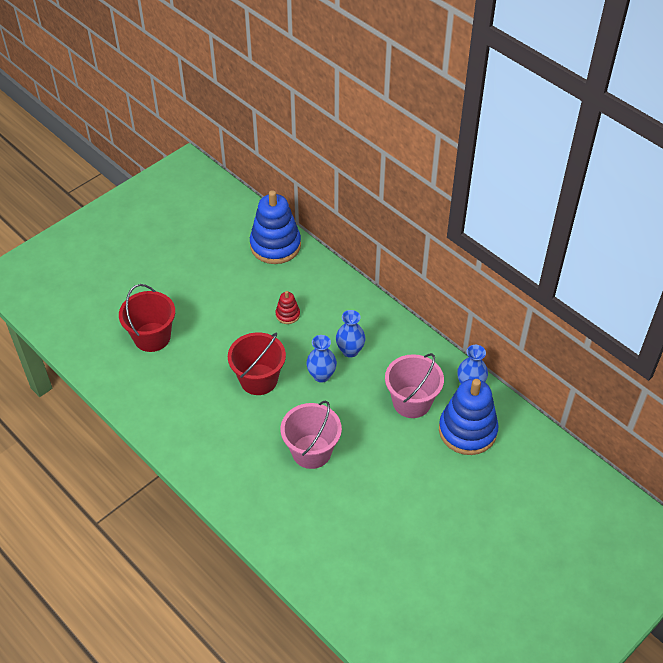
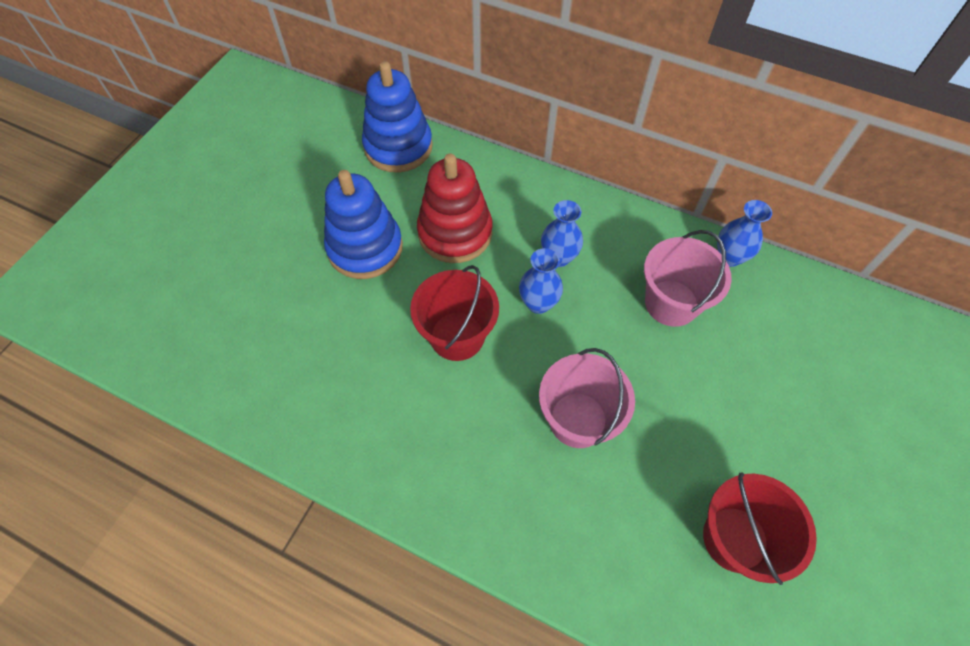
camera: 20 degrees left, 10 degrees up
(152, 337) = (281, 320): red bucket -> red bucket (735, 539)
(287, 315) = (455, 233): red stacking toy -> red stacking toy, size x2.20
(467, 430) = (760, 319): blue stacking toy -> blue stacking toy (365, 248)

